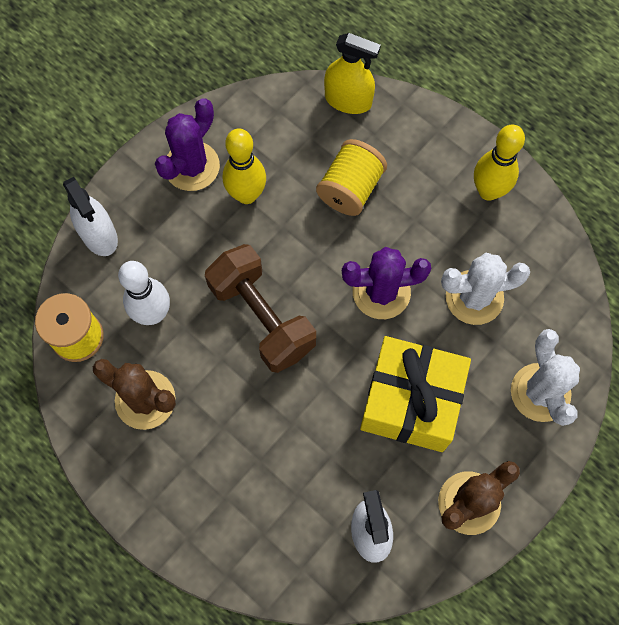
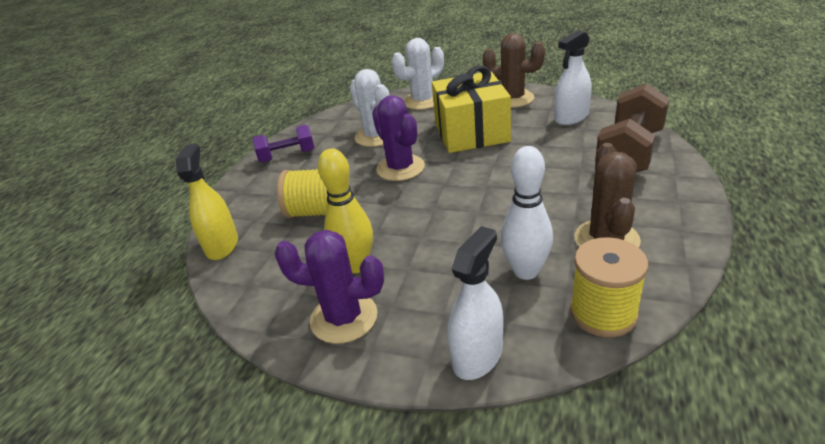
camera: 110 degrees left, 35 degrees down
(262, 317) = (469, 210): brown dumbbell -> brown dumbbell (629, 153)
(488, 191) = (287, 156): yellow bowling pin -> purple dumbbell

